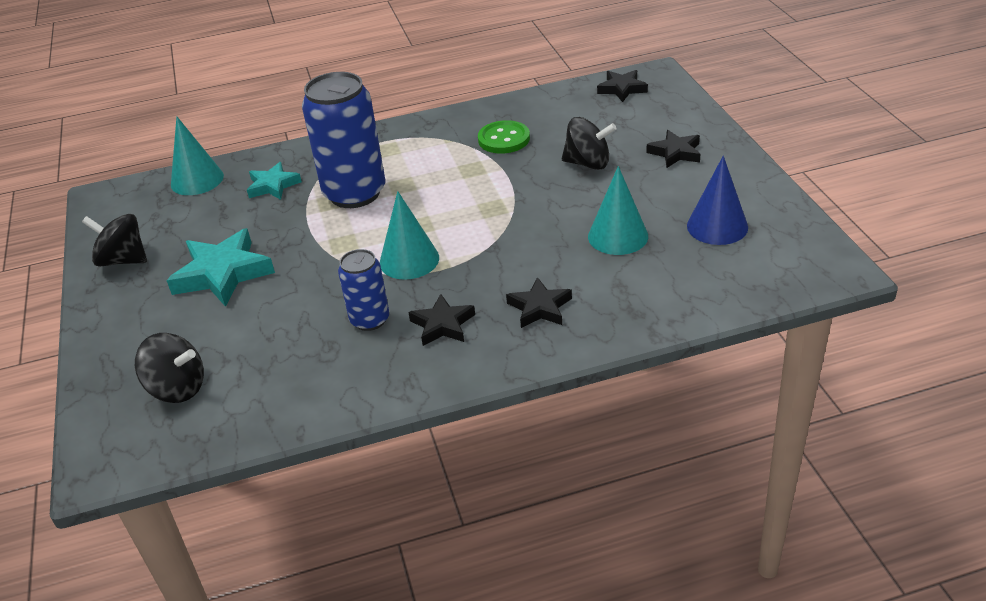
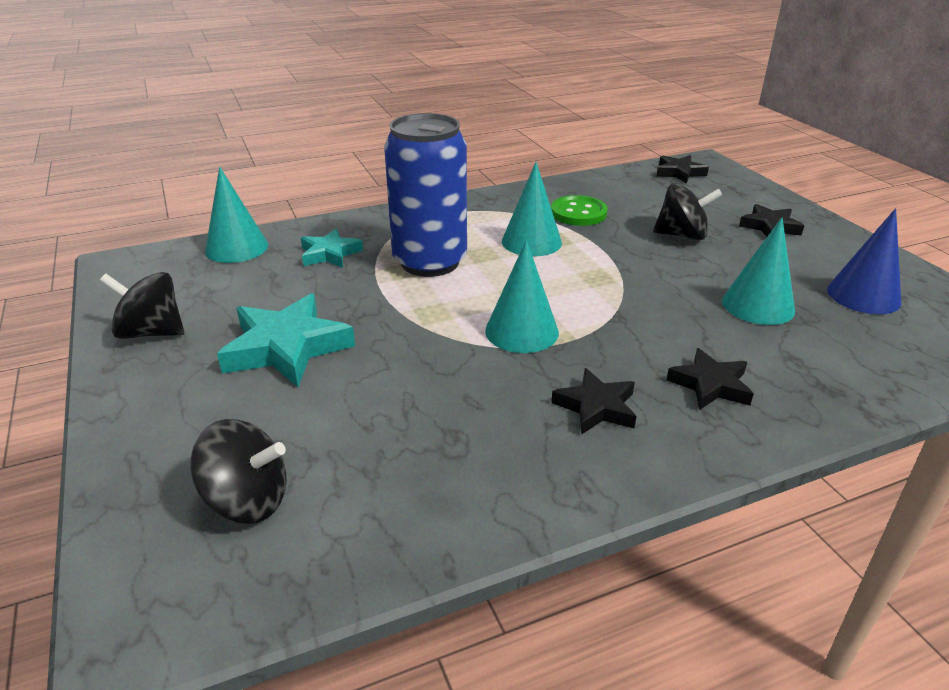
camera: 10 degrees left, 5 degrees down
(370, 320) = (498, 402): blue can -> none
(449, 171) = (531, 242): none -> turquoise cone

